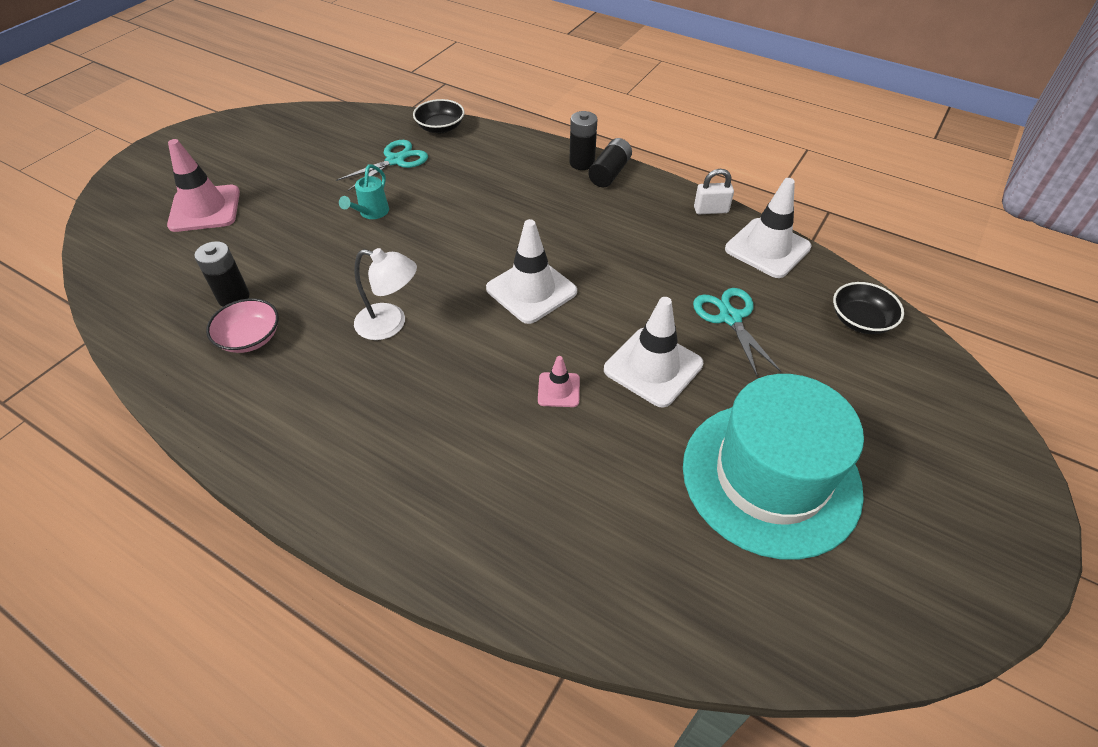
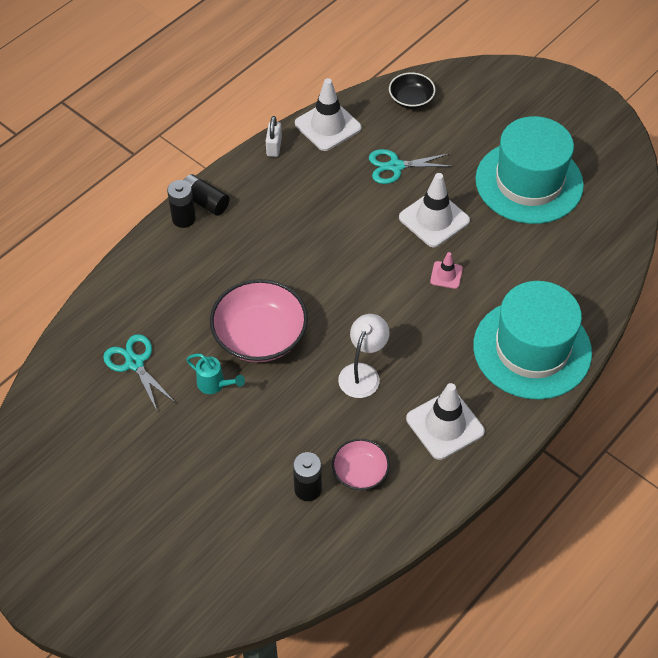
camera: 80 degrees left, 5 degrees up
(205, 209) = (169, 528): pink traffic cone -> none
(436, 235) = (260, 336): none -> pink bowl
(440, 127) = (87, 322): black bowl -> none
(443, 506) = (532, 349): none -> turquoise hat
(531, 290) = (343, 277): white traffic cone -> white traffic cone (445, 425)

